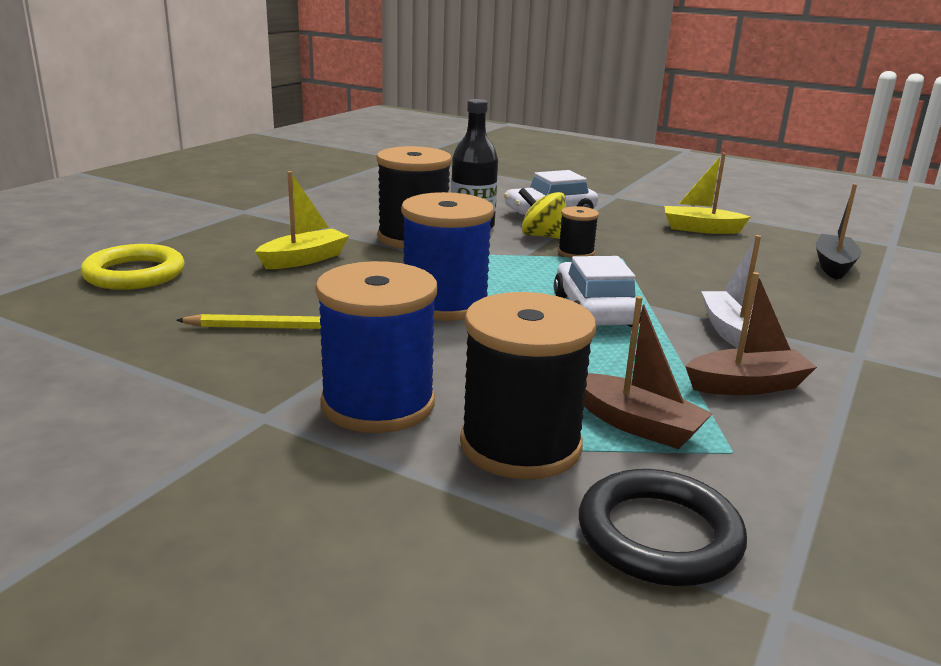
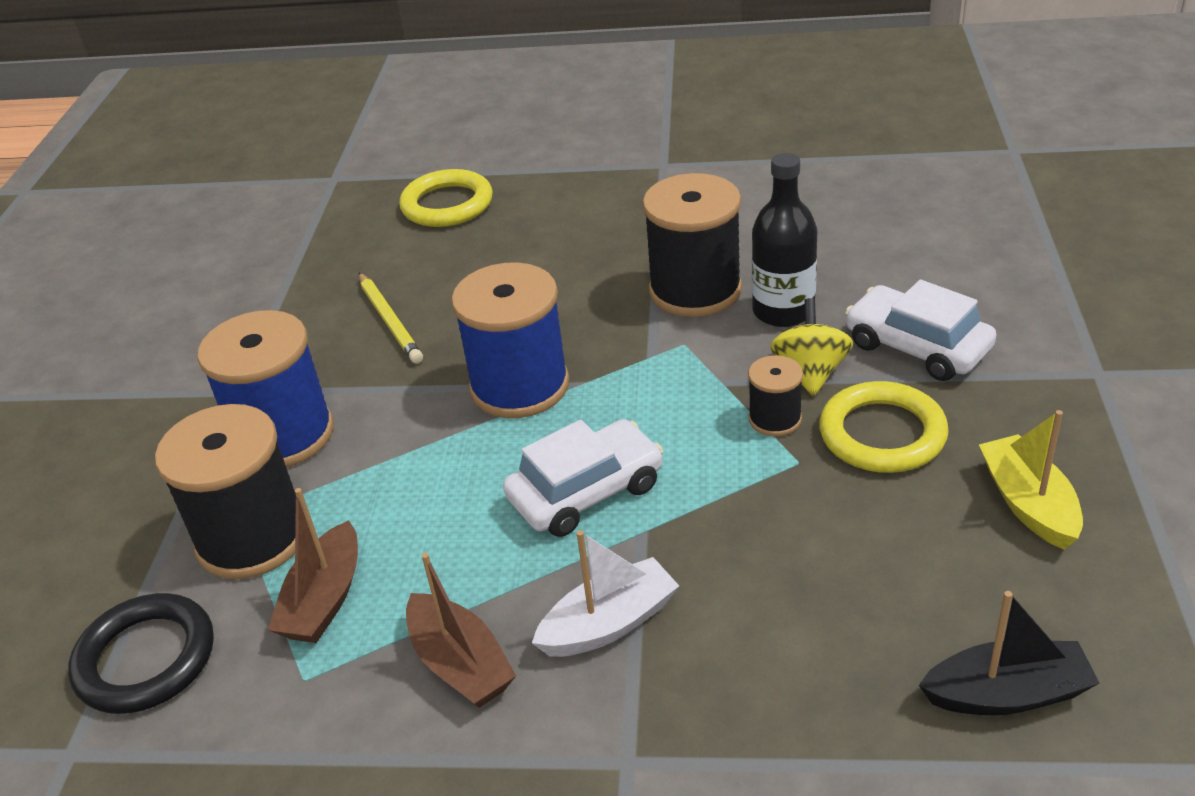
camera: 70 degrees right, 15 degrees up
(304, 259) = (560, 260): yellow boat -> none
(617, 237) = (882, 434): none -> yellow ring

